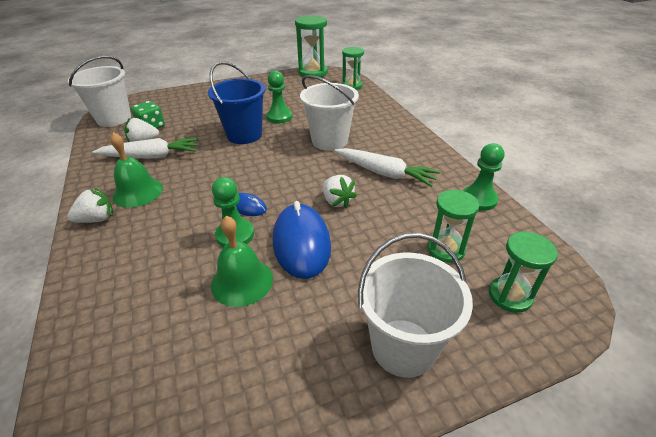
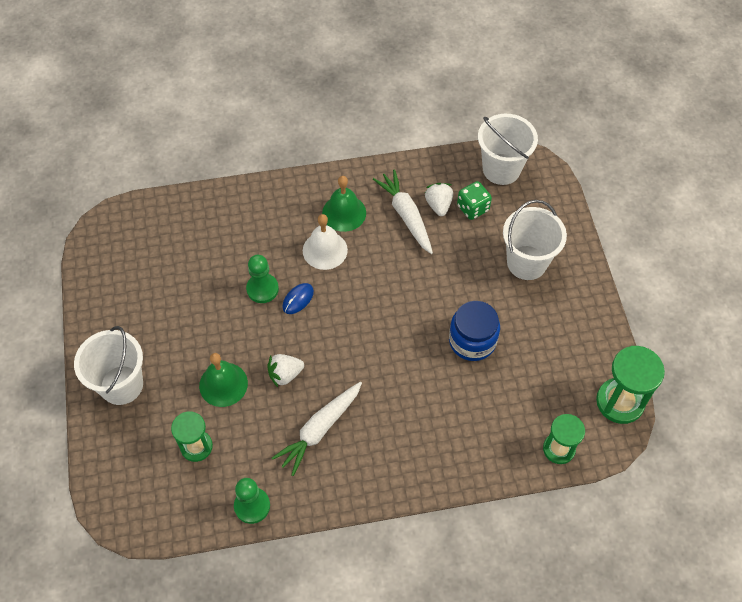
camera: 100 degrees right, 20 degrees up
(97, 219) = (312, 190): white strawberry -> none
(151, 156) = (406, 215): white carrot -> white carrot turned 150 degrees clockwise
(185, 198) = (325, 250): none -> white bell
(242, 281) = (209, 293): green bell -> green bell (223, 384)
(244, 135) = (433, 300): blue bucket -> none
(279, 117) = (472, 341): green pawn -> blue jar
(301, 243) = (238, 337): blue mouse -> none
(329, 141) = (400, 388): white bucket -> white bucket (527, 262)
(510, 296) = (136, 473): green hourglass -> none

